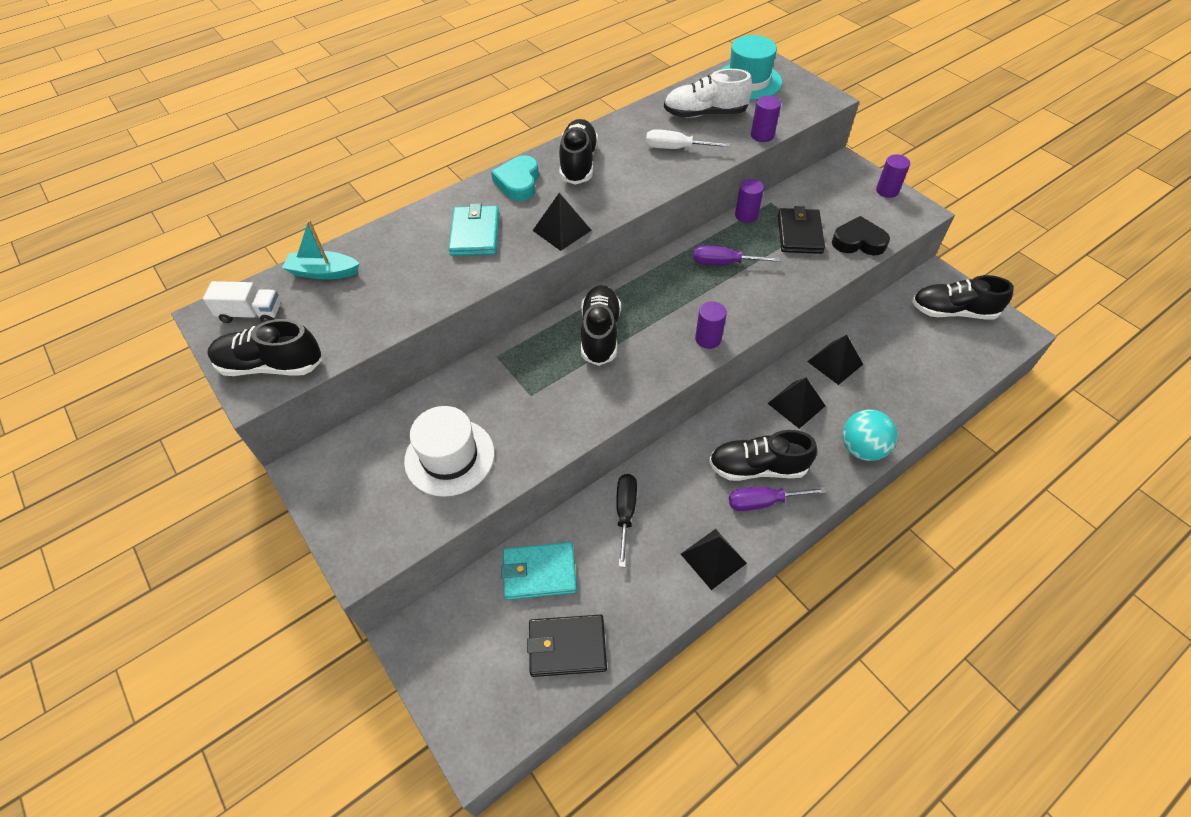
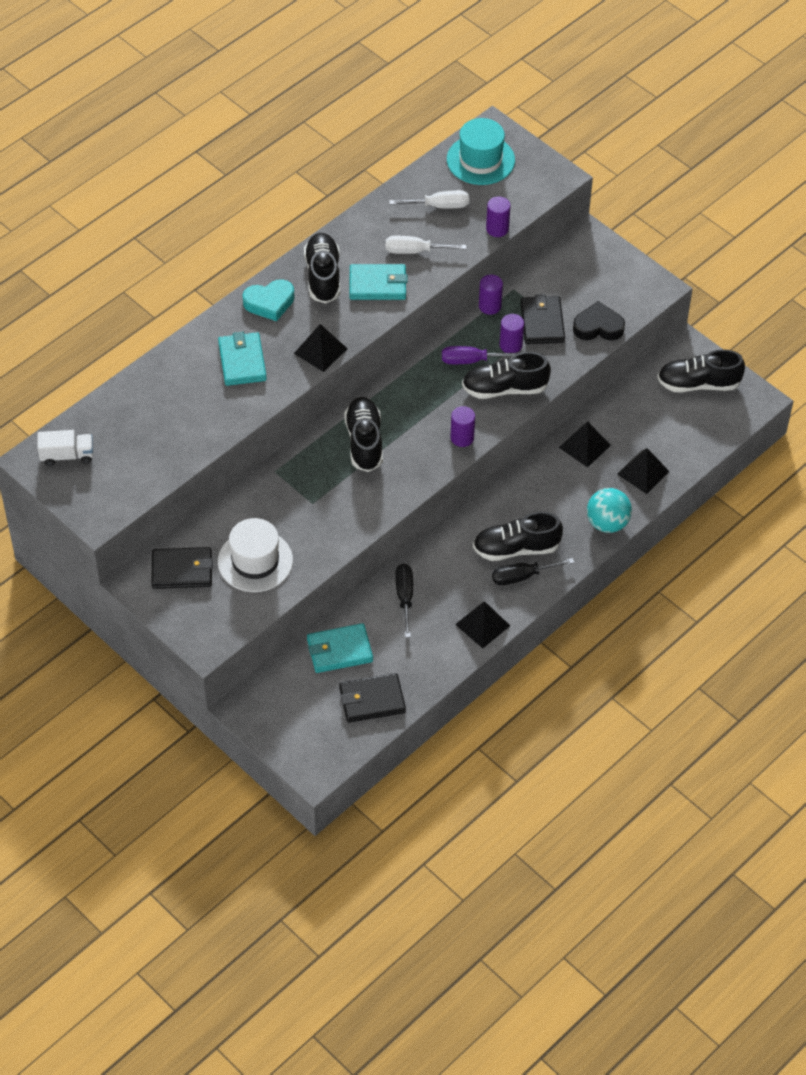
camera: 10 degrees left, 0 degrees up
(271, 365) = (103, 498): black shoe -> black shoe (504, 389)
(323, 272) = (116, 411): turquoise boat -> none
(362, 459) = (182, 570): none -> black wallet
(518, 182) = (269, 303): turquoise heart -> turquoise heart turned 105 degrees counterclockwise
(633, 174) = (378, 285): none -> turquoise wallet
(705, 114) = (439, 206): white shoe -> white screwdriver
(763, 502) = (522, 576): purple screwdriver -> black screwdriver
(796, 404) = (549, 489): black pyramid -> black pyramid (643, 472)
(887, 191) = (628, 266): purple cylinder -> purple cylinder (510, 345)

